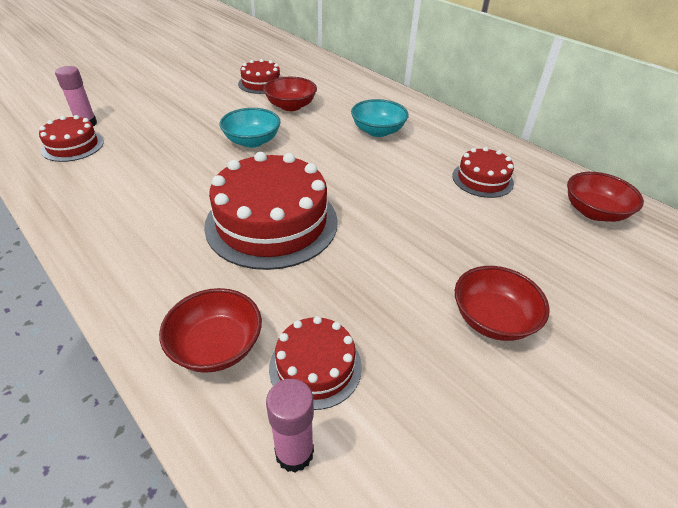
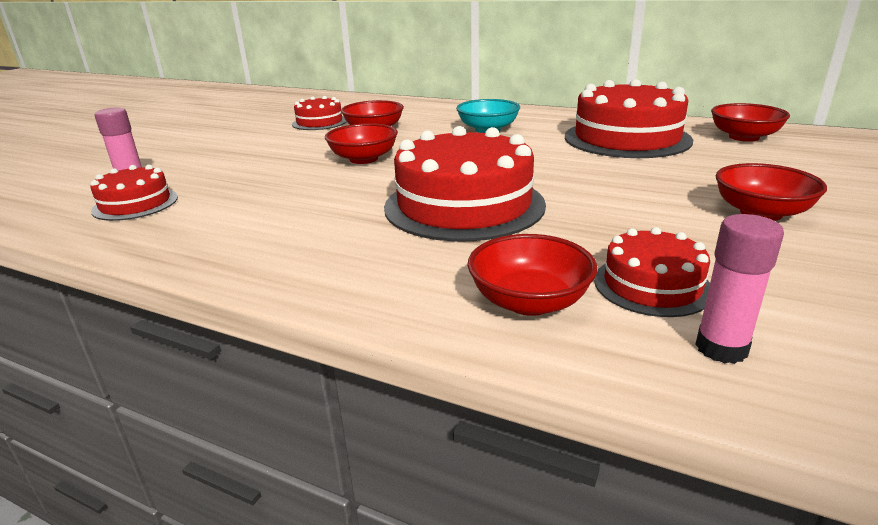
camera: 20 degrees left, 15 degrees down
(252, 141) = (363, 159): turquoise bowl -> red bowl
(482, 179) = (626, 138): red cake -> red cake, size x1.91

